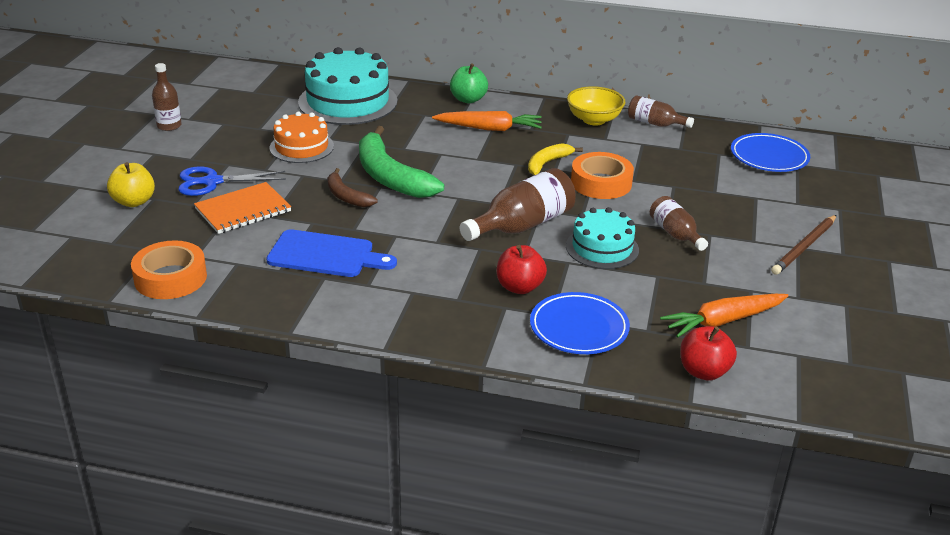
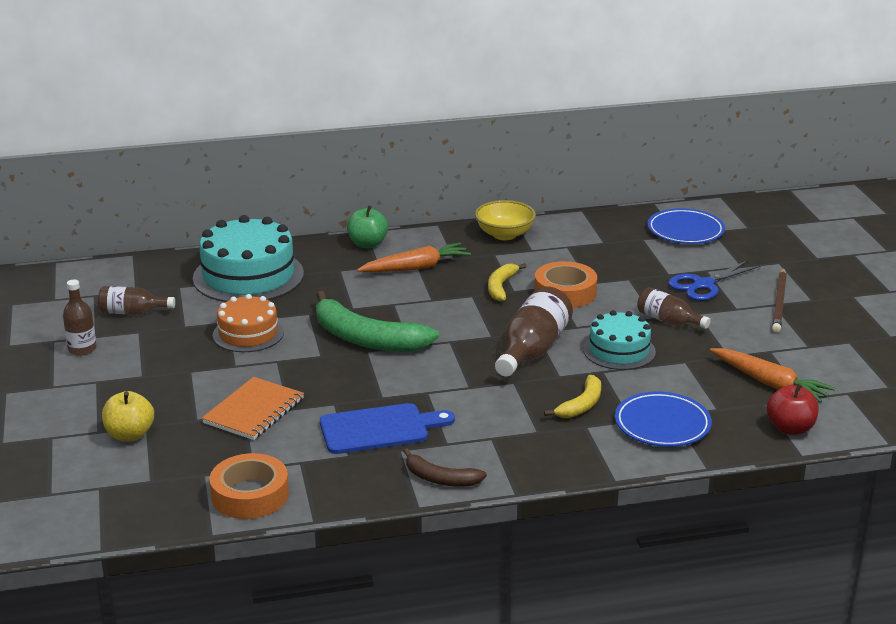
camera: 25 degrees left, 5 degrees down
(212, 182) = (192, 393): blue scissors -> blue scissors (703, 285)
(346, 196) = (343, 369): brown banana -> brown banana (440, 479)
(519, 287) = (581, 405): red apple -> yellow banana
(655, 123) = (562, 224): brown bottle -> brown bottle (132, 312)
(723, 321) = (770, 383): orange carrot -> orange carrot turned 90 degrees counterclockwise

